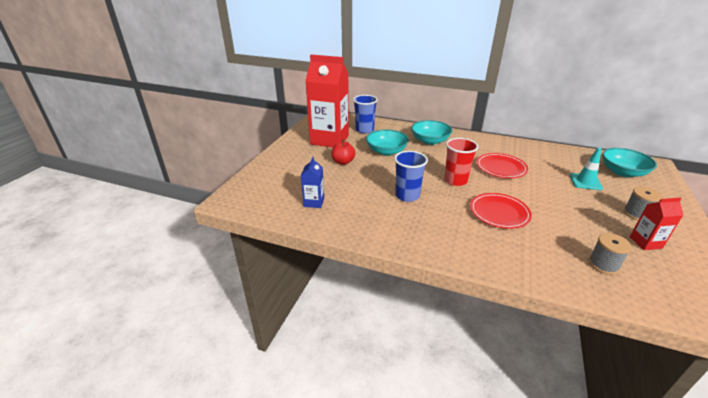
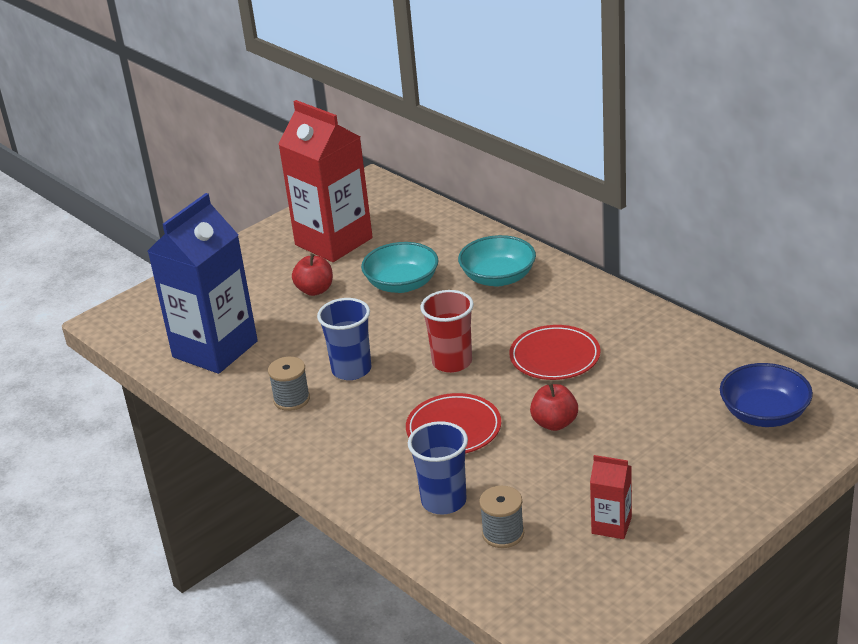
camera: 30 degrees right, 0 degrees up
(314, 202) = (215, 349): blue carton -> blue carton, size x2.24
(364, 130) = (410, 231): blue cup -> blue cup (444, 501)
(543, 198) = (554, 423): none -> red apple
(585, 182) = (666, 414): turquoise traffic cone -> none
(622, 172) = (764, 414): turquoise bowl -> blue bowl
(636, 214) = (667, 485): grey spool -> grey spool (291, 399)

